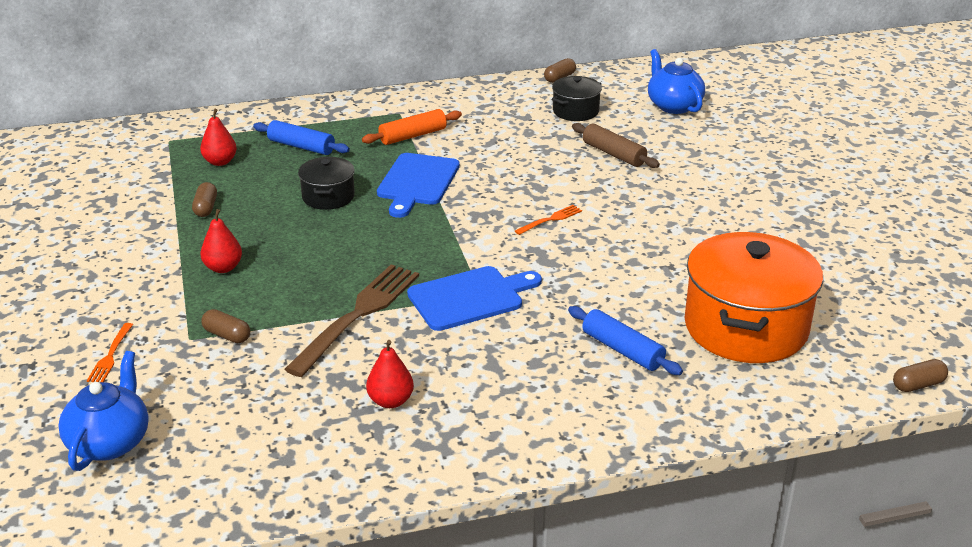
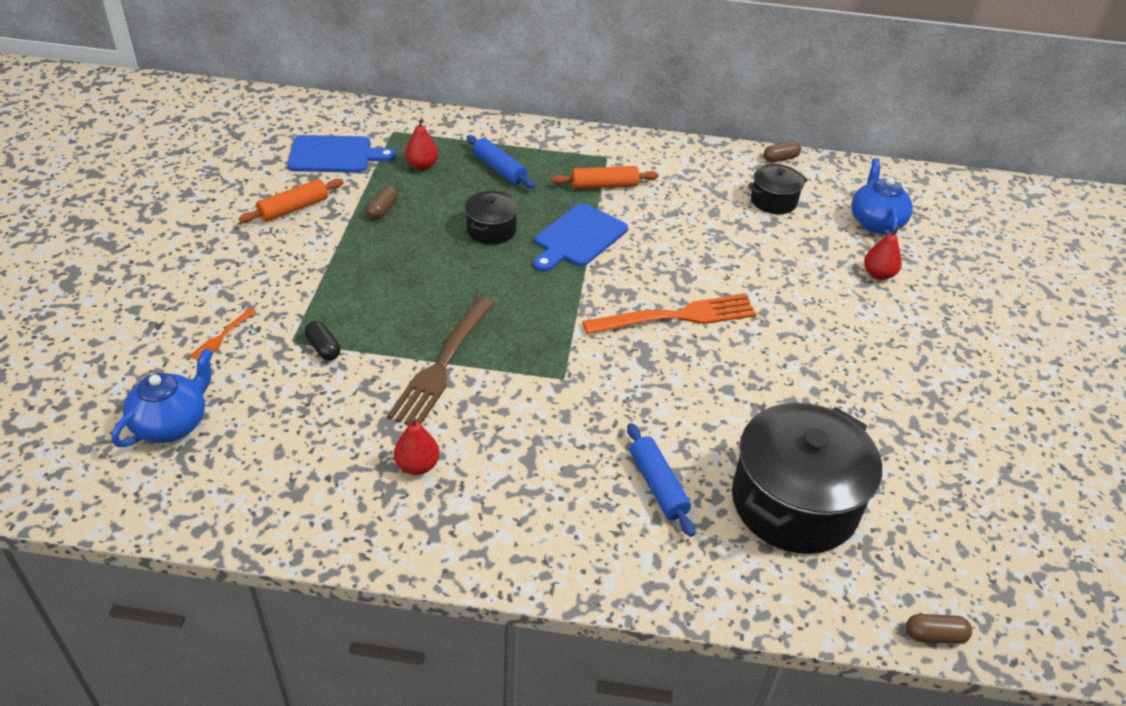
camera: 20 degrees right, 10 degrees up
(109, 229) = (293, 209): none -> orange rolling pin
(223, 268) = (361, 277): red pear -> red pear (878, 274)
(227, 335) = (323, 348): brown capsule -> black capsule
(357, 315) = (442, 365): brown fork -> brown fork turned 150 degrees clockwise
(470, 297) = (551, 379): blue cutting board -> blue cutting board (335, 155)
(550, 220) = (676, 316): orange fork -> orange fork, size x2.23
(613, 154) = (782, 261): brown rolling pin -> none
(745, 327) = (794, 502): orange pot -> black pot

